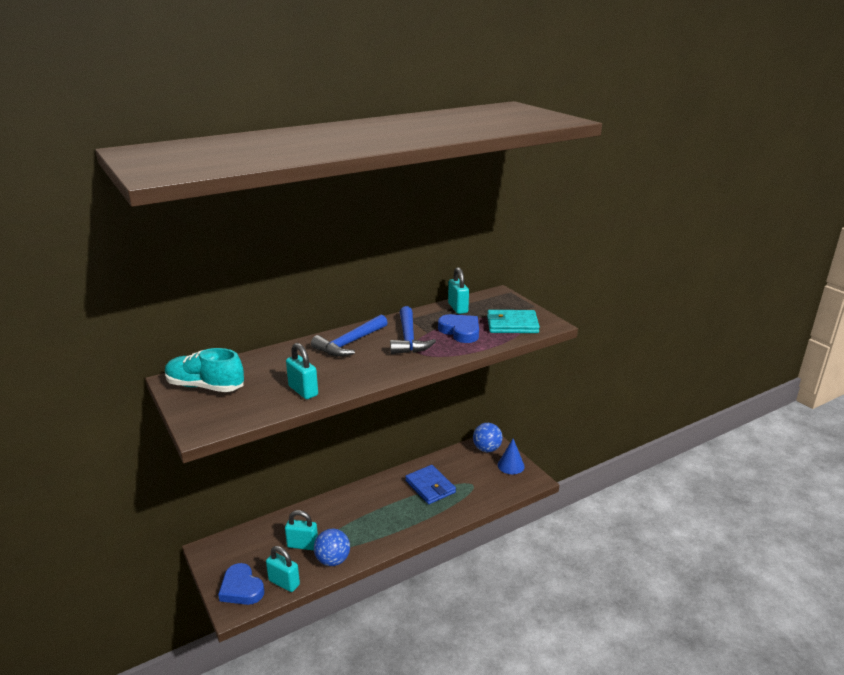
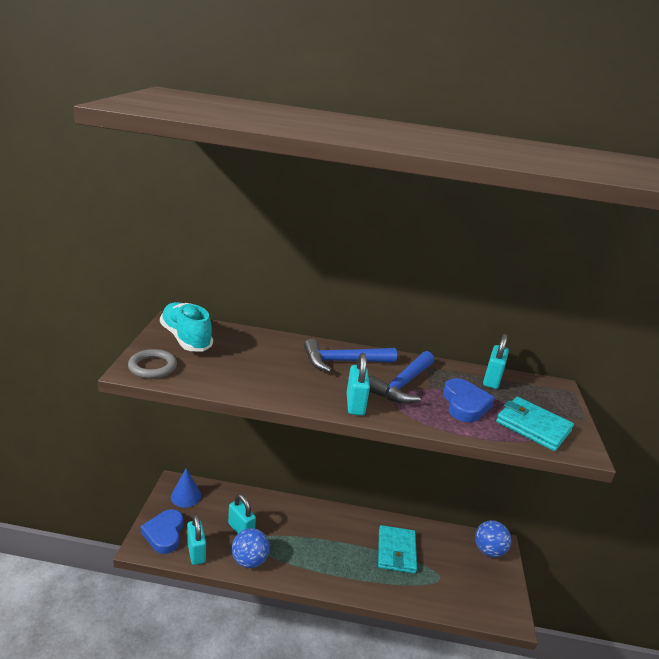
camera: 35 degrees right, 0 degrees up
(212, 419) = (152, 367): none -> grey ring
(303, 391) = (248, 382): turquoise padlock -> turquoise padlock (355, 404)
(430, 486) = (396, 551): blue wallet -> turquoise wallet
(511, 465) = (499, 584): blue cone -> blue cone (186, 496)

